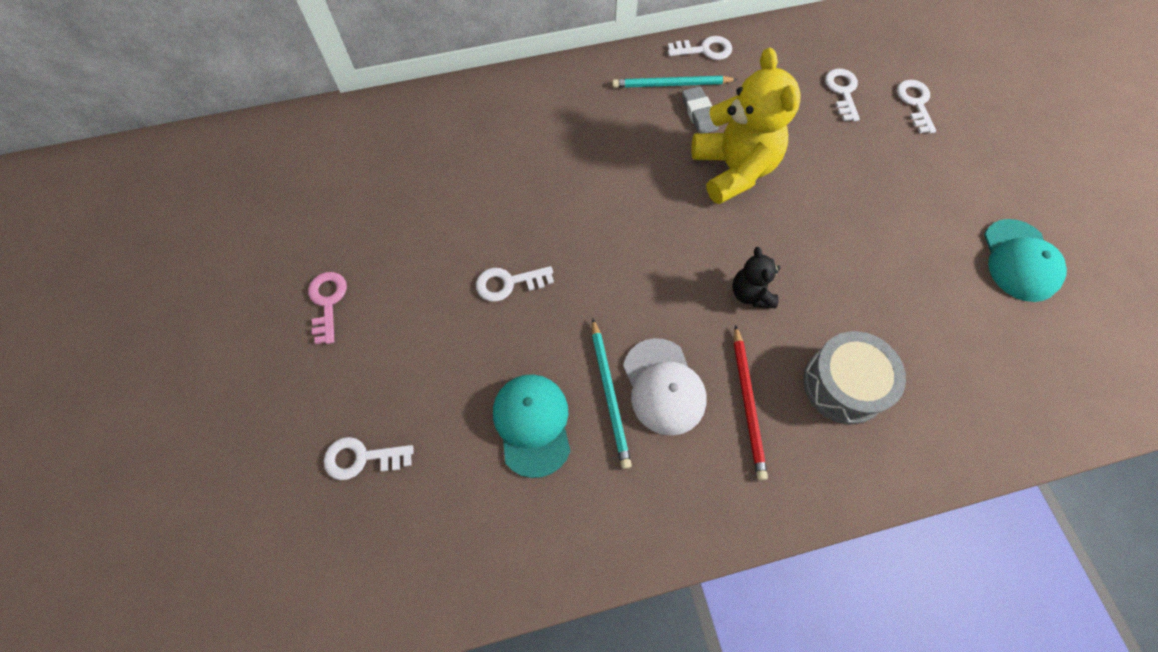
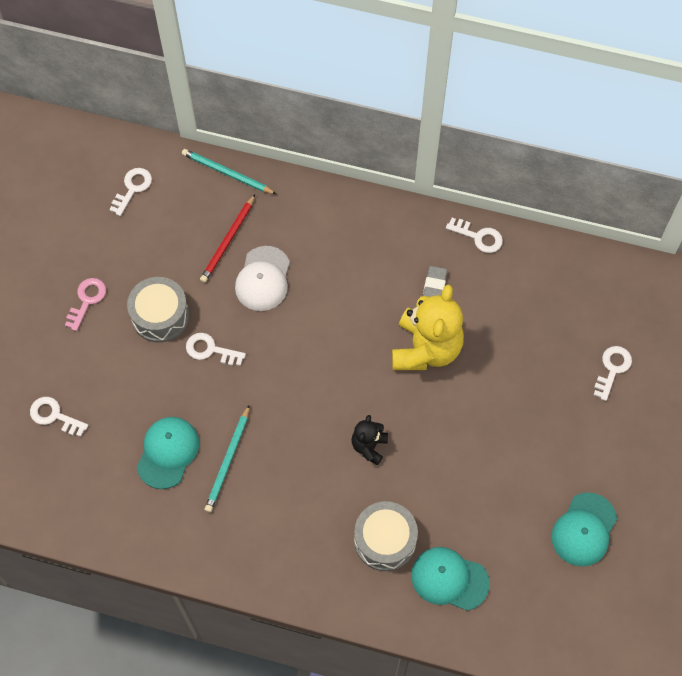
camera: 30 degrees right, 0 degrees up
(427, 276) = (160, 316): none -> grey drum
(663, 386) = (265, 475): white cap -> white cap (263, 279)
(671, 84) = (430, 254): turquoise pencil -> turquoise pencil (227, 173)
(748, 403) = (312, 516): red pencil -> red pencil (228, 241)
(842, 92) = (561, 329): white key -> white key (132, 188)
(940, 387) = (449, 579): none -> turquoise cap

